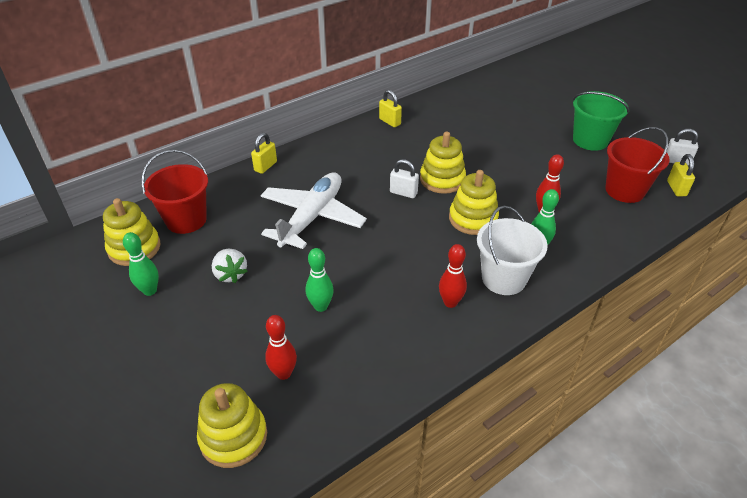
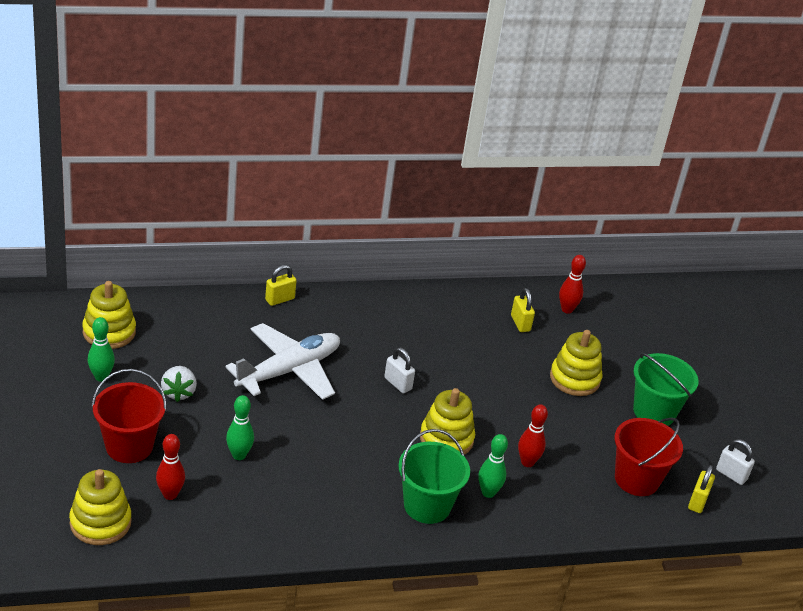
camera: 20 degrees right, 5 degrees down
(186, 220) = (170, 324): red bucket -> red bucket (129, 446)
(390, 122) = (446, 301): yellow padlock -> yellow padlock (520, 323)
(442, 179) = (449, 387): yellow stacking toy -> yellow stacking toy (574, 379)
(450, 302) = (358, 503): red bowling pin -> red bowling pin (567, 309)
(503, 278) = (427, 505): white bucket -> green bucket

